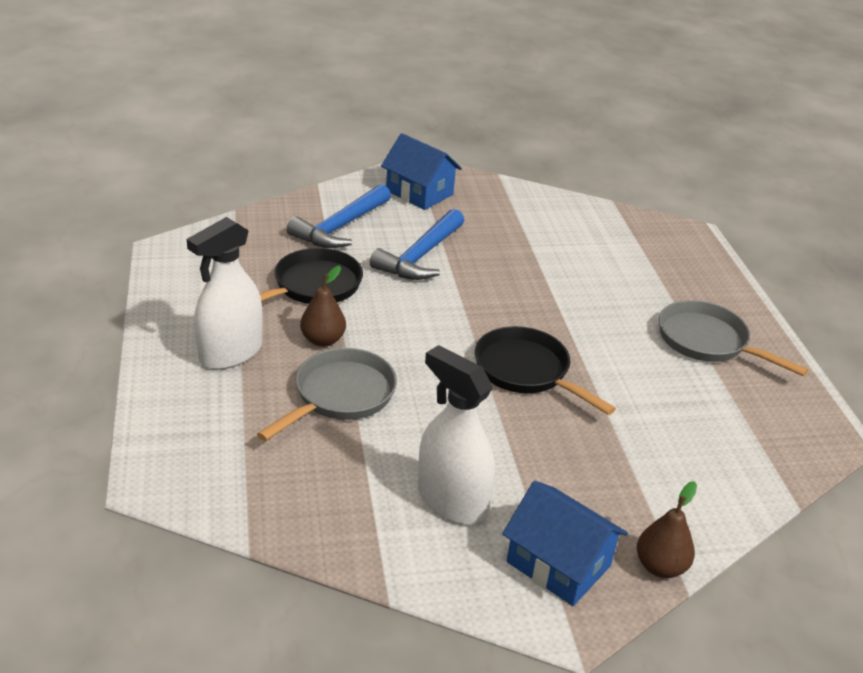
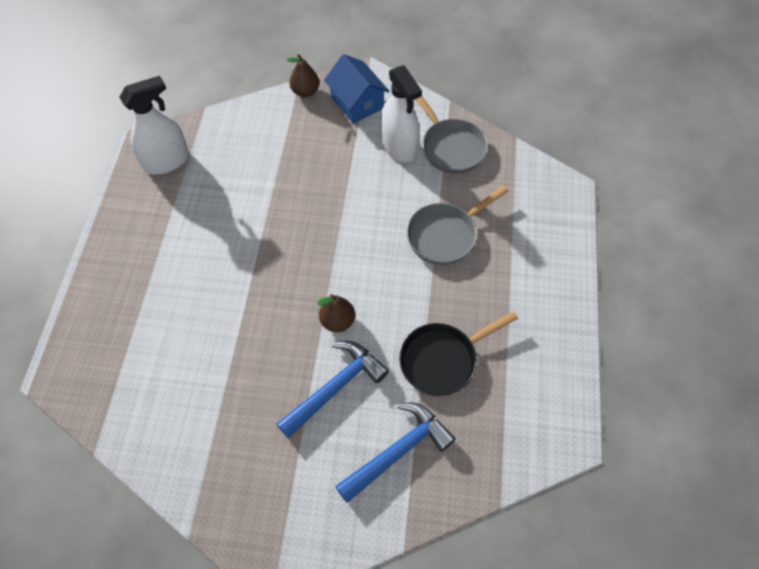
camera: 160 degrees left, 25 degrees up
(230, 353) = (517, 290): white spray bottle -> white spray bottle (166, 161)
(323, 340) = (446, 292): brown pear -> brown pear (337, 321)
(419, 193) = (296, 507): blue house -> none
(526, 372) = (308, 233): black pan -> none
(708, 342) = (156, 237): grey pan -> grey pan (450, 147)

